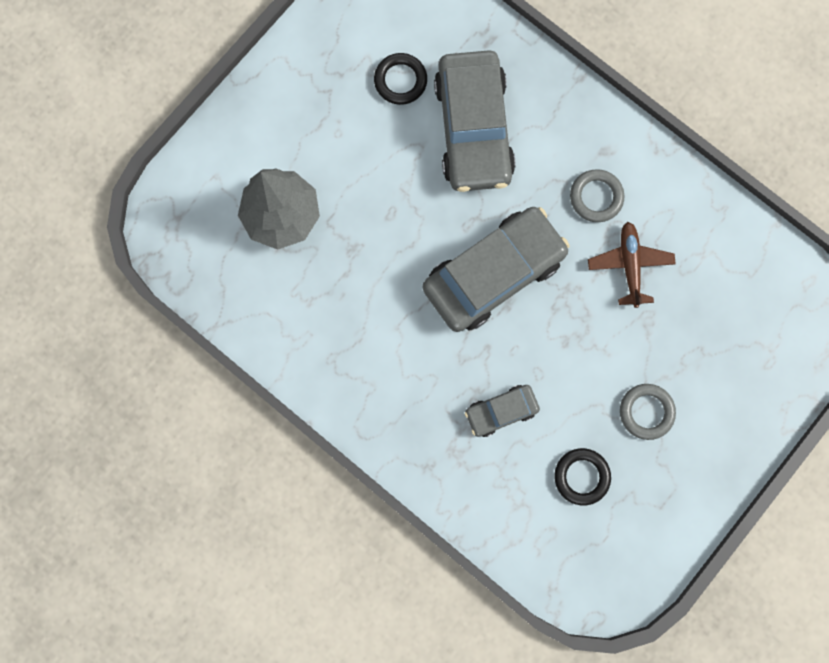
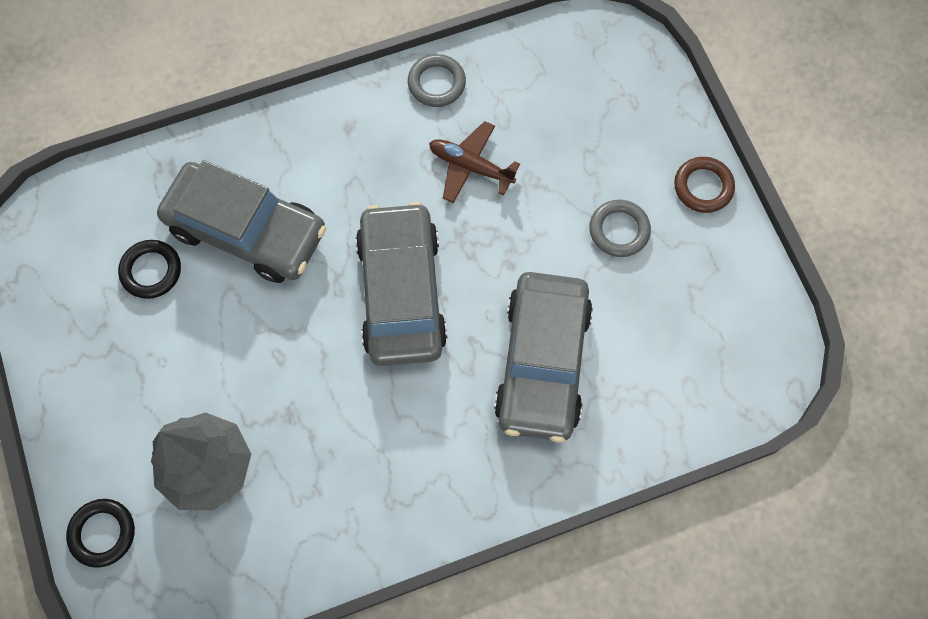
camera: 60 degrees left, 10 degrees down
(501, 411) = (542, 362): grey car -> grey car, size x2.05
(581, 476) = (649, 323): black ring -> black ring (102, 533)
(596, 197) = (387, 159): grey ring -> grey ring (436, 83)
(726, 460) = (703, 187): none -> brown ring

